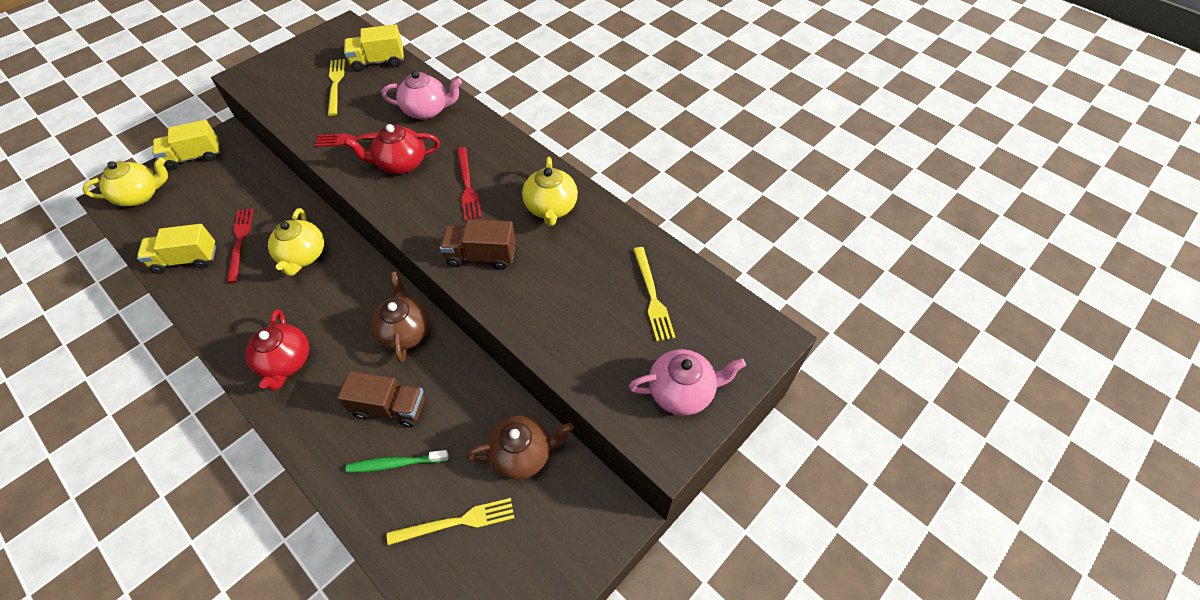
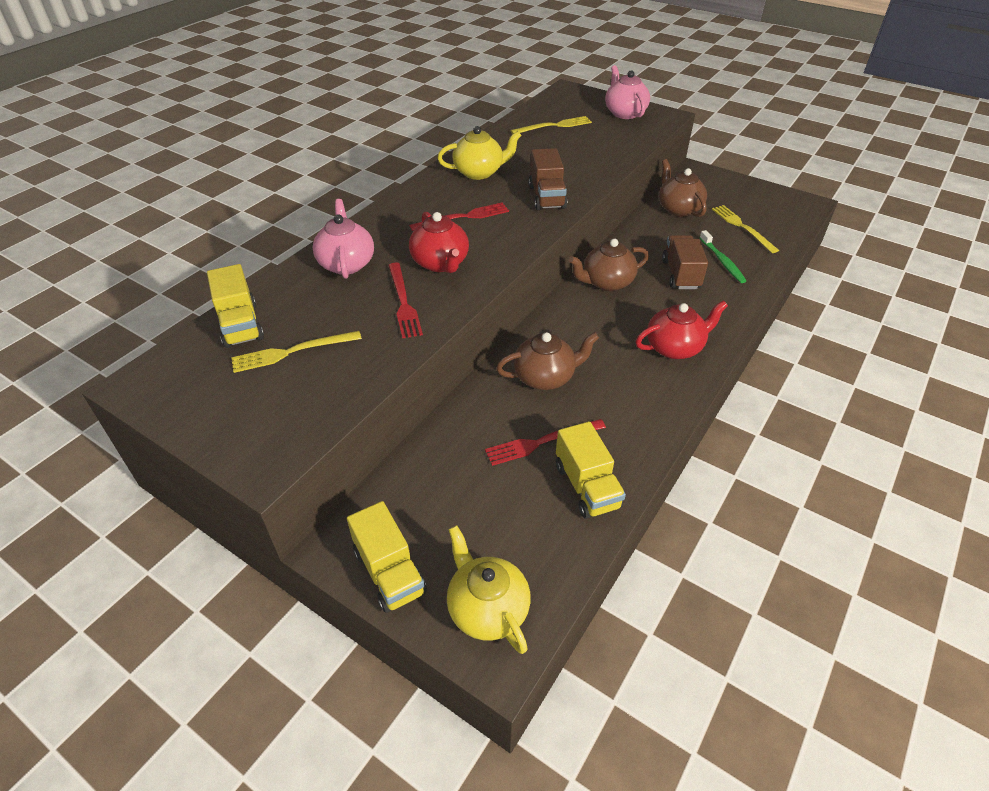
camera: 100 degrees left, 10 degrees down
(303, 256) = (545, 377): yellow teapot -> brown teapot

